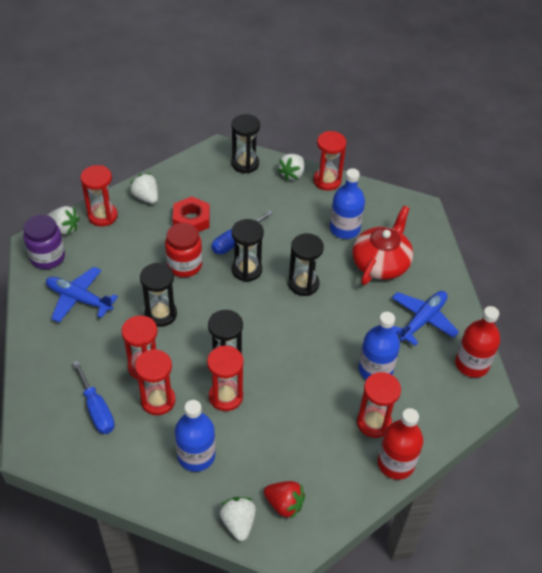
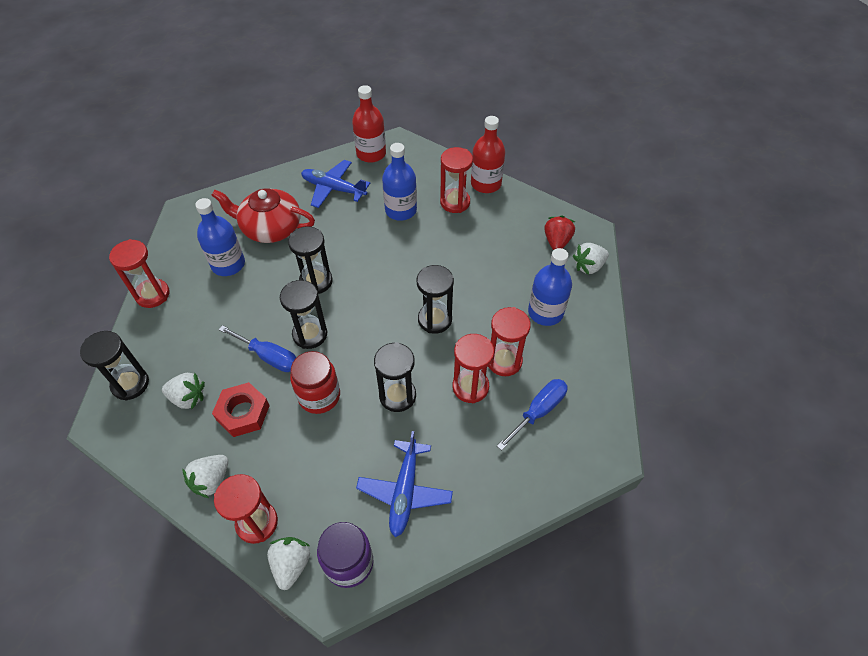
camera: 105 degrees left, 5 degrees up
(225, 396) = (475, 308): red hourglass -> none
(292, 174) = (144, 330): white strawberry -> white strawberry (188, 398)

